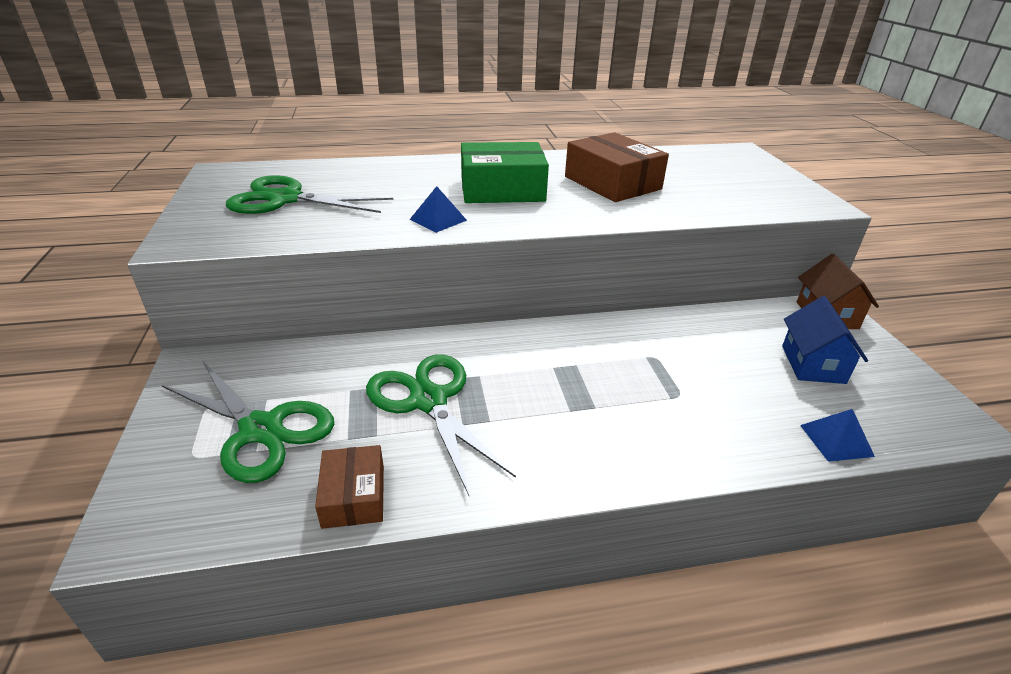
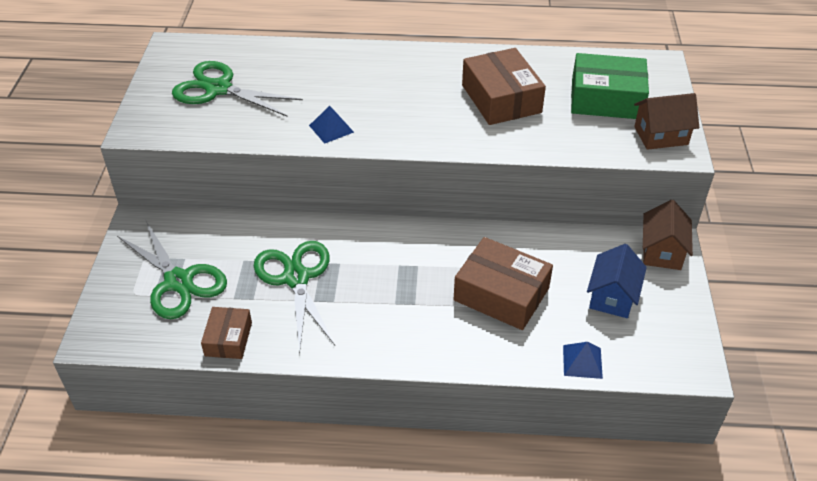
camera: 15 degrees right, 10 degrees up
(502, 189) = (398, 96): green box -> green box (606, 99)
(691, 380) = (501, 294): none -> brown box
(793, 195) = (661, 135): none -> brown house

